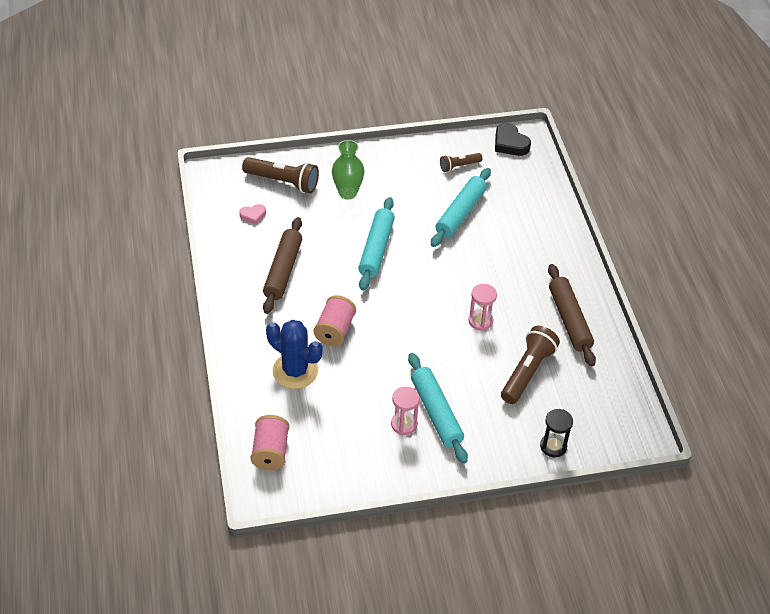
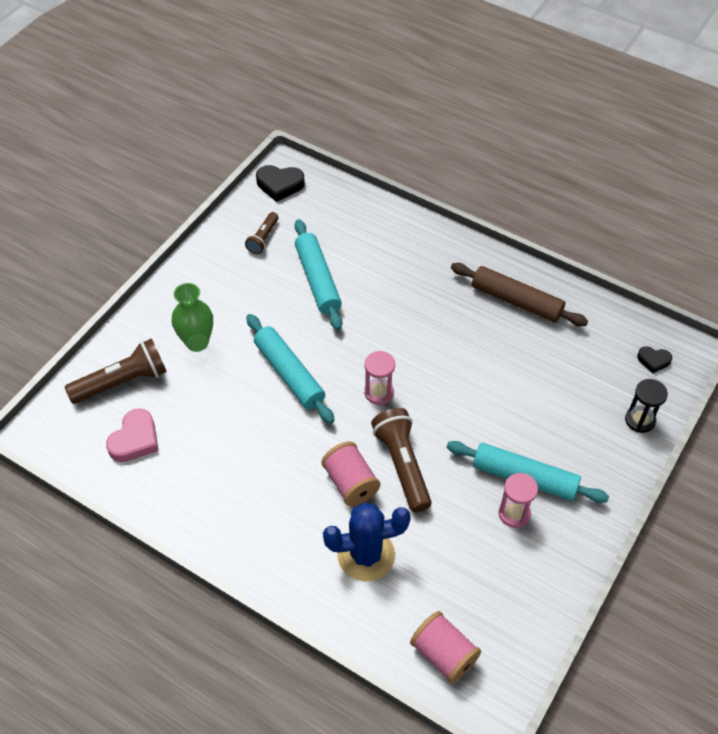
camera: 45 degrees left, 5 degrees up
(253, 215) = (135, 439): pink heart -> pink heart, size x1.66
(283, 270) = (232, 468): brown rolling pin -> none
(480, 321) = (454, 363): pink hourglass -> pink hourglass (379, 392)
(527, 372) = (543, 374): brown flashlight -> brown flashlight (402, 465)
(612, 424) = (653, 360): none -> black heart

